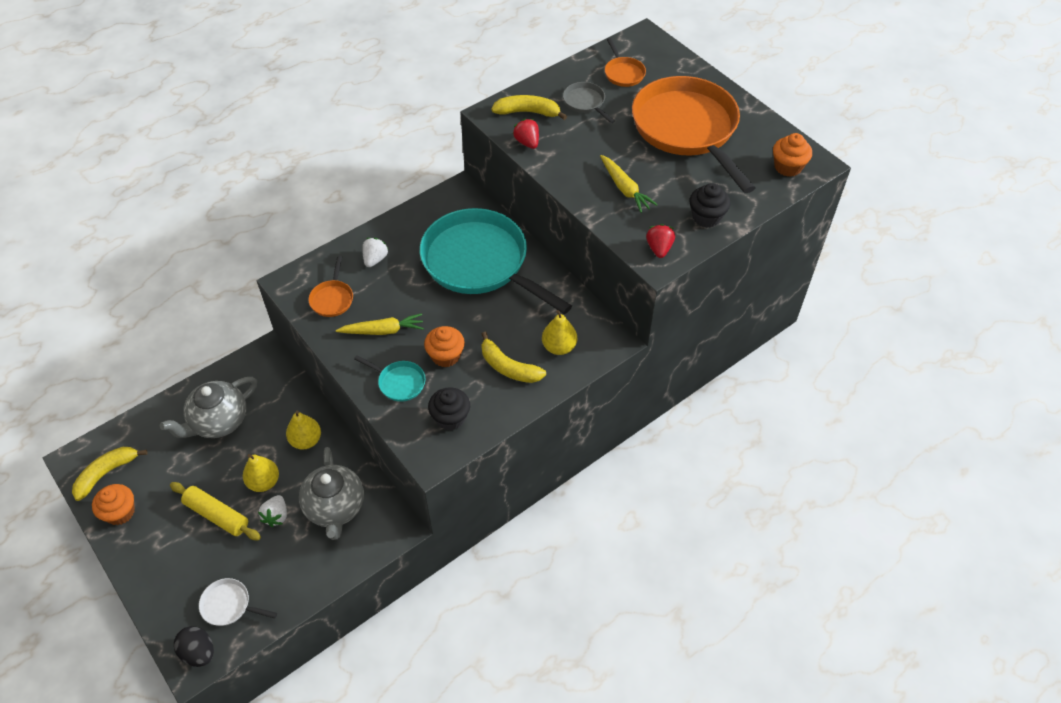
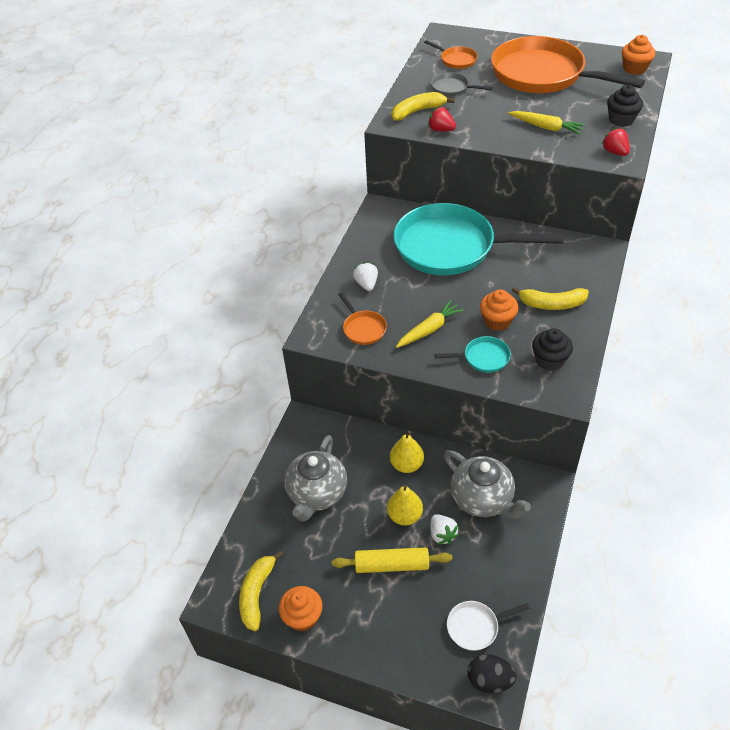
camera: 30 degrees left, 5 degrees down
(559, 347) = (571, 272): yellow pear -> none

